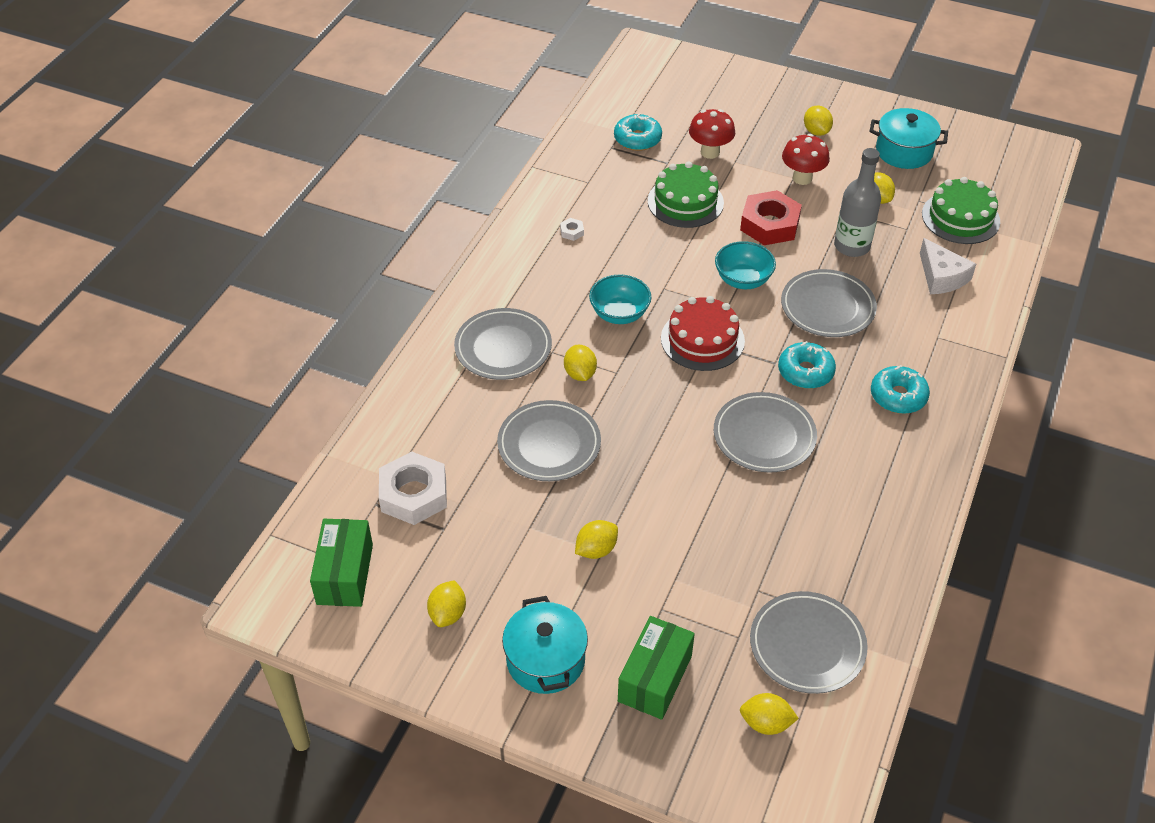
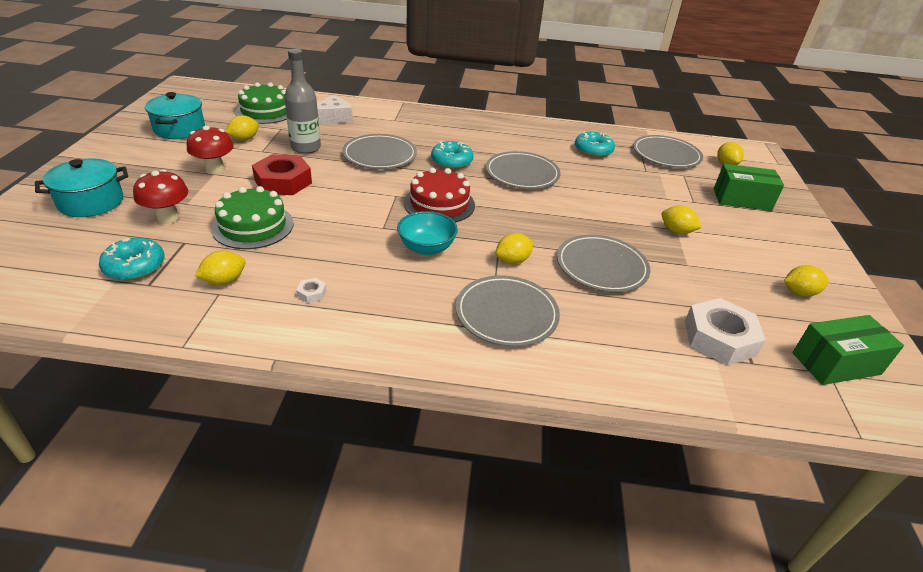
camera: 110 degrees left, 10 degrees down
(545, 660) = (779, 241): turquoise pot -> turquoise pot (91, 202)
(743, 280) = (359, 190): turquoise bowl -> none
(816, 131) = (142, 165): yellow lemon -> yellow lemon (224, 281)
(898, 396) = (456, 131): turquoise donut -> turquoise donut (593, 150)

